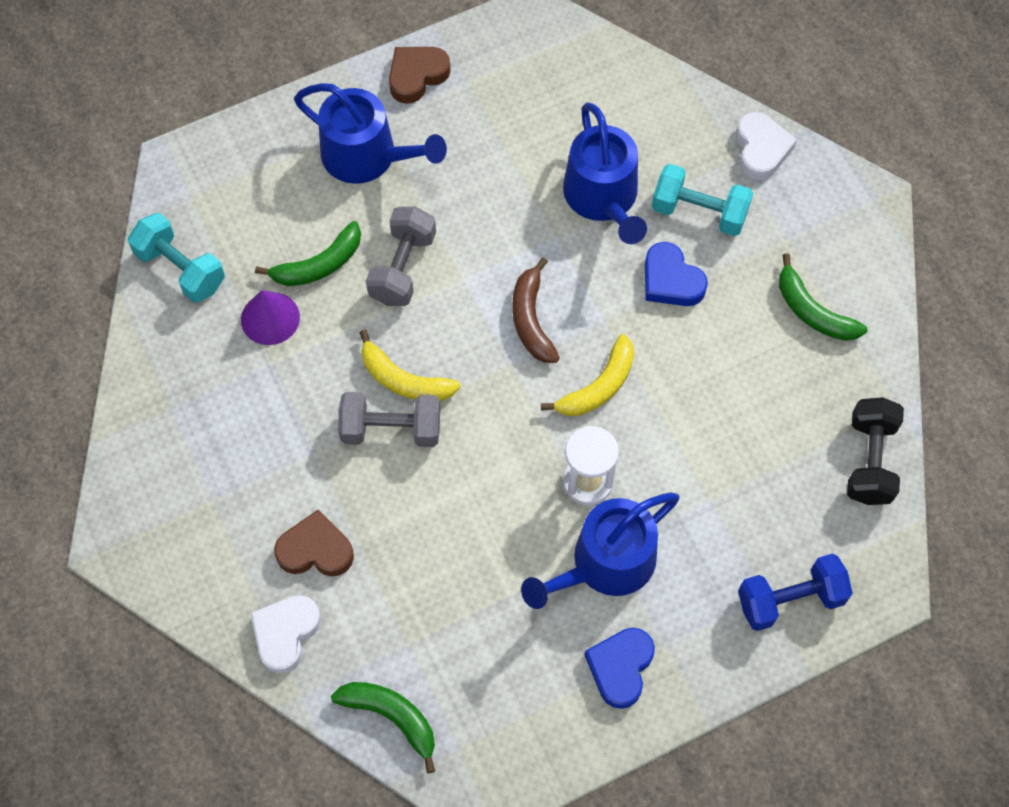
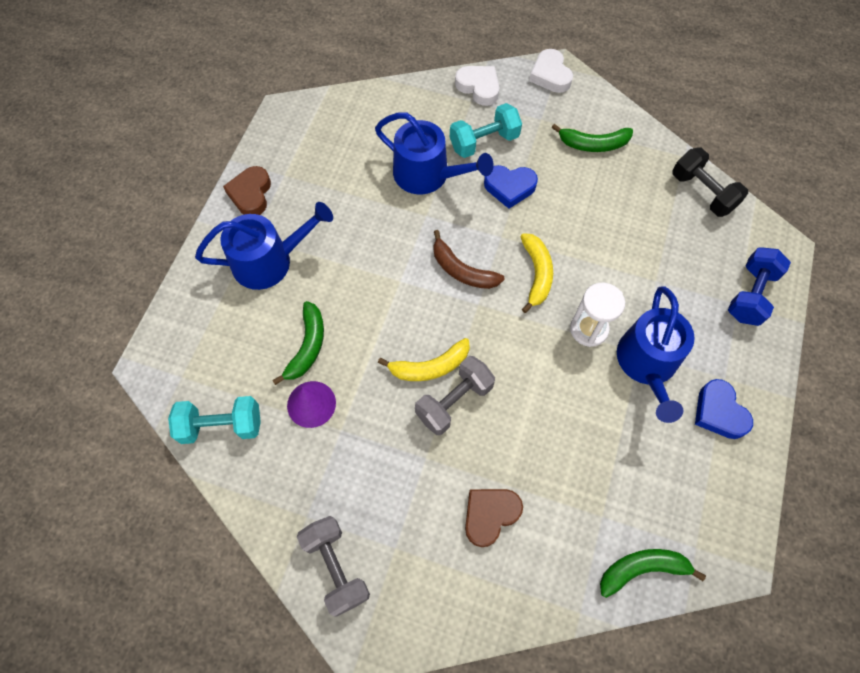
camera: 45 degrees left, 0 degrees up
(286, 633) = (529, 584): white heart -> white heart (550, 75)
(402, 268) = (359, 305): grey dumbbell -> grey dumbbell (336, 567)

